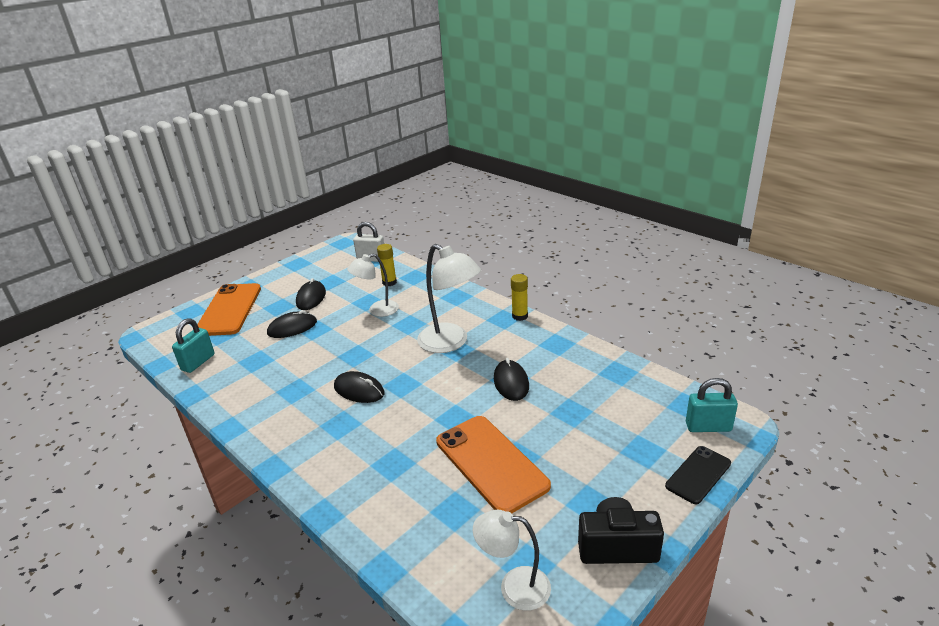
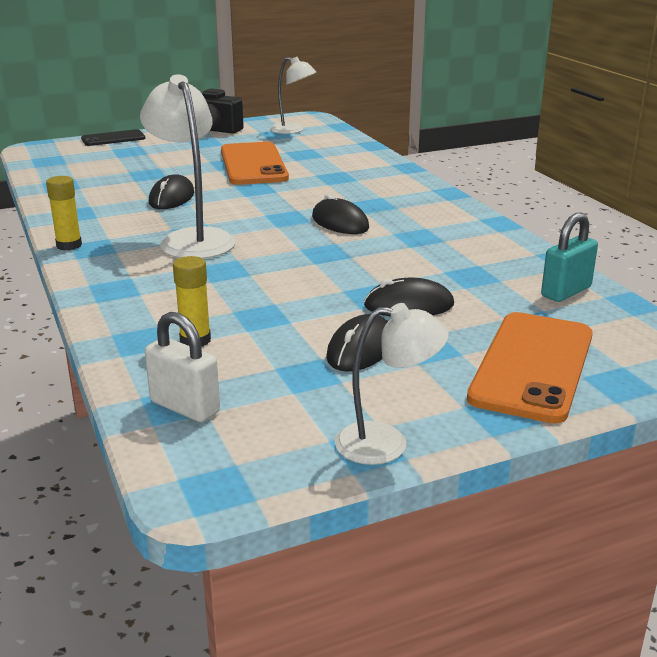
camera: 160 degrees left, 5 degrees down
(377, 310) = (255, 298): white lamp -> white lamp (387, 443)
(708, 427) = (59, 151): turquoise padlock -> none

